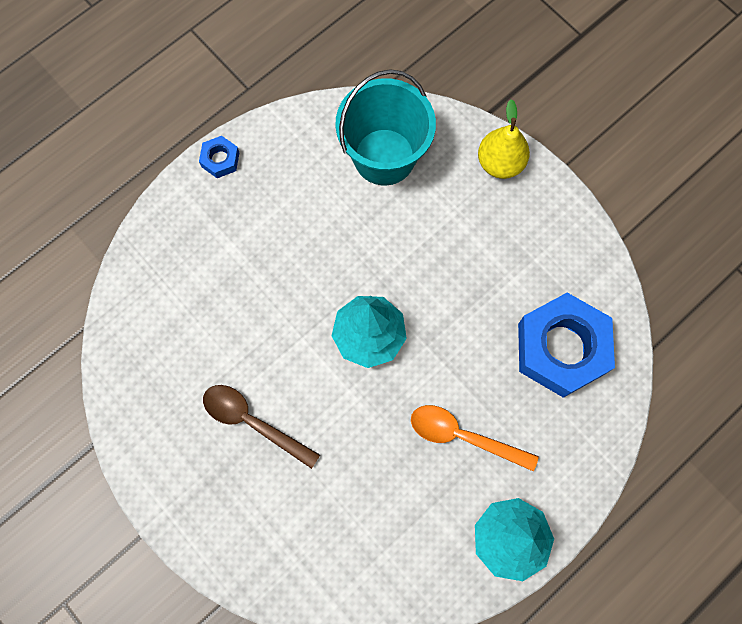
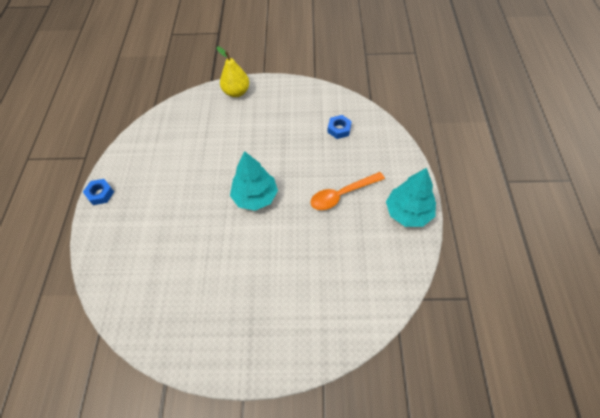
camera: 45 degrees left, 15 degrees down
(253, 422) = (242, 283): brown spoon -> none
(384, 157) = (183, 129): turquoise bucket -> none
(561, 348) = (339, 129): blue nut -> blue nut, size x0.44

